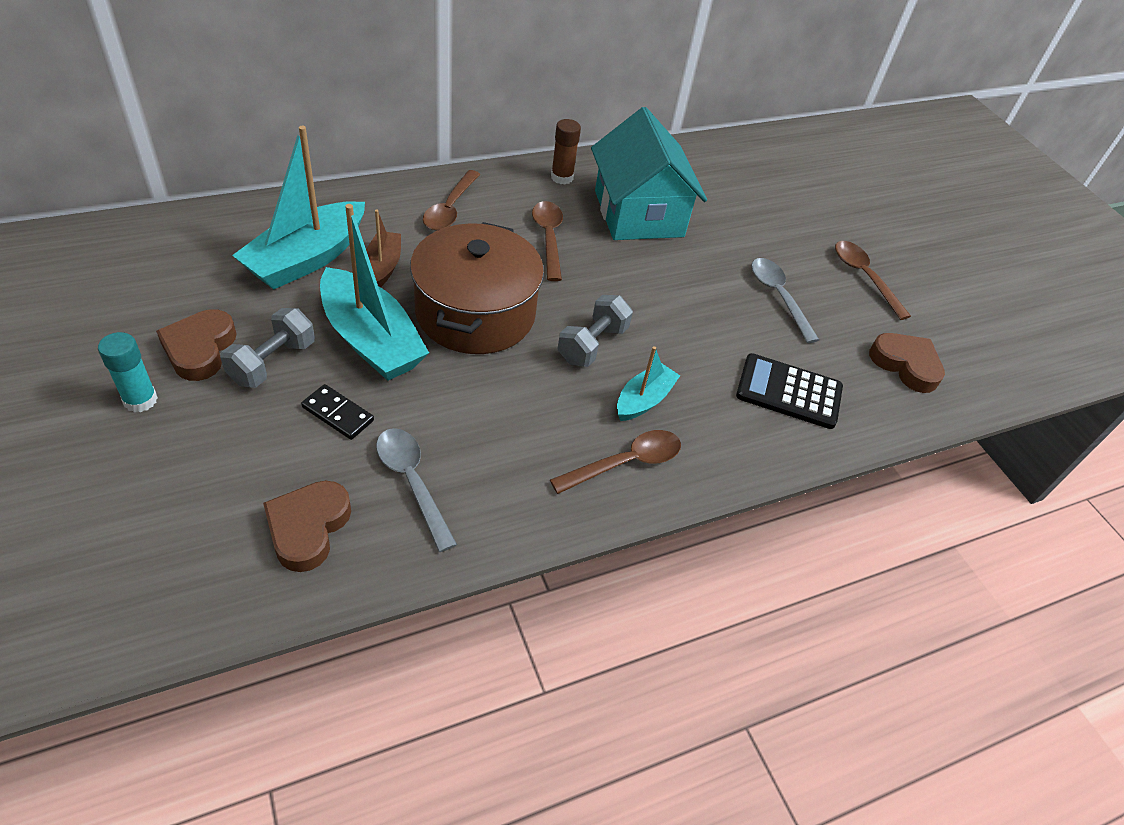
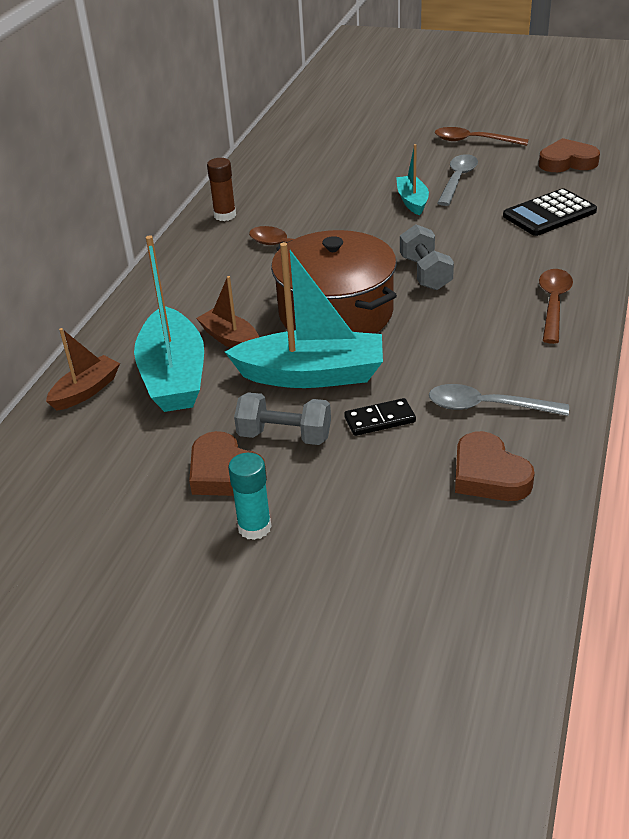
camera: 40 degrees left, 10 degrees down
(252, 221) = (86, 391): none -> brown boat
(272, 362) = (284, 436): grey dumbbell -> grey dumbbell turned 60 degrees counterclockwise
(450, 208) = (198, 281): brown spoon -> none
(638, 214) = (308, 199): turquoise house -> none
(644, 400) = (501, 273): turquoise boat -> turquoise boat (412, 201)
(778, 297) = (457, 180): grey spoon -> grey spoon turned 90 degrees clockwise

